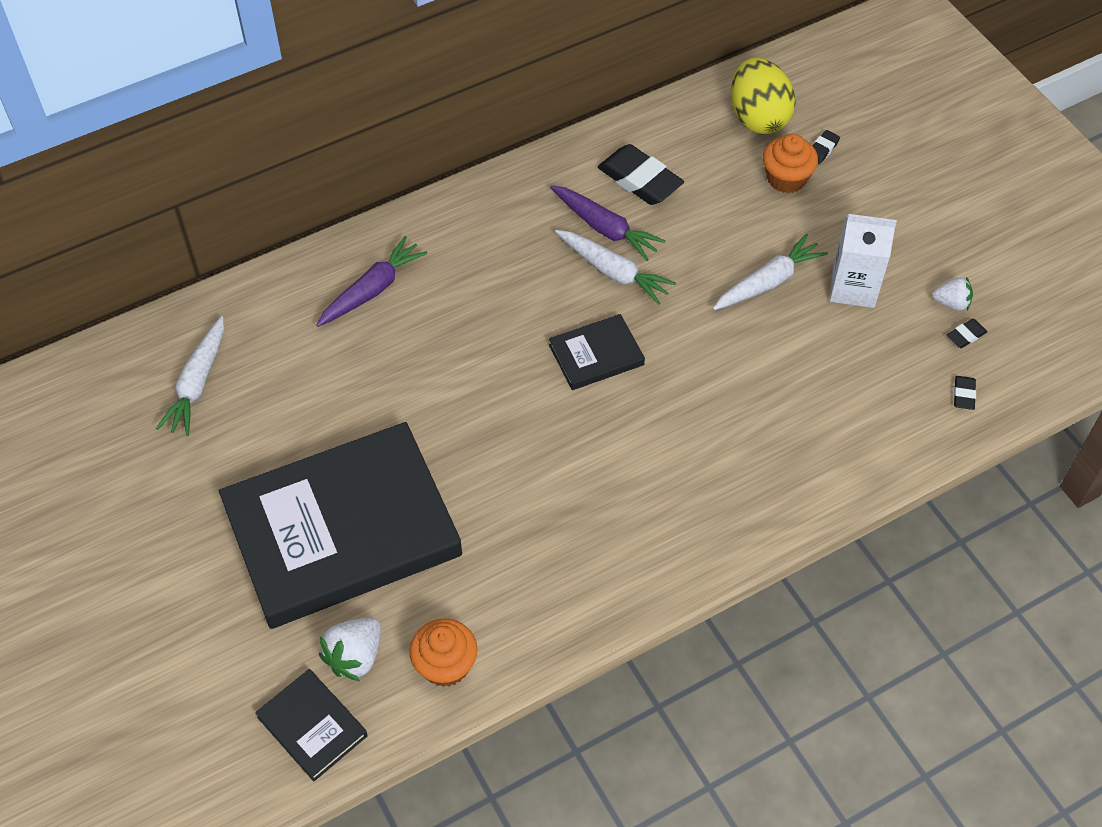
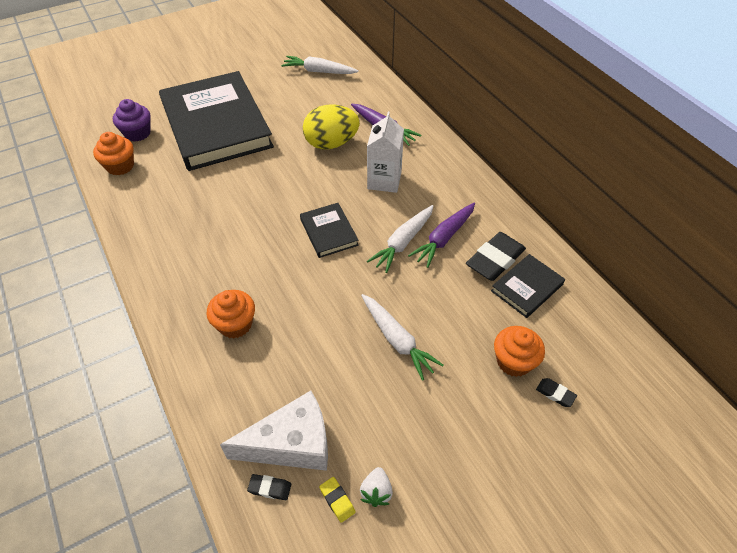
camera: 90 degrees right, 5 degrees down
(312, 726) = (103, 121): black book -> black book (527, 287)
(355, 656) = (137, 133): white strawberry -> purple cupcake
(758, 117) = (583, 344): yellow egg -> yellow egg (331, 143)
(760, 451) = (235, 324): none -> orange cupcake
(853, 287) = (393, 405): white carton -> white carton (384, 180)
(912, 378) = (292, 444): none -> white cheese
(966, 335) = (337, 500): black eraser -> yellow eraser

